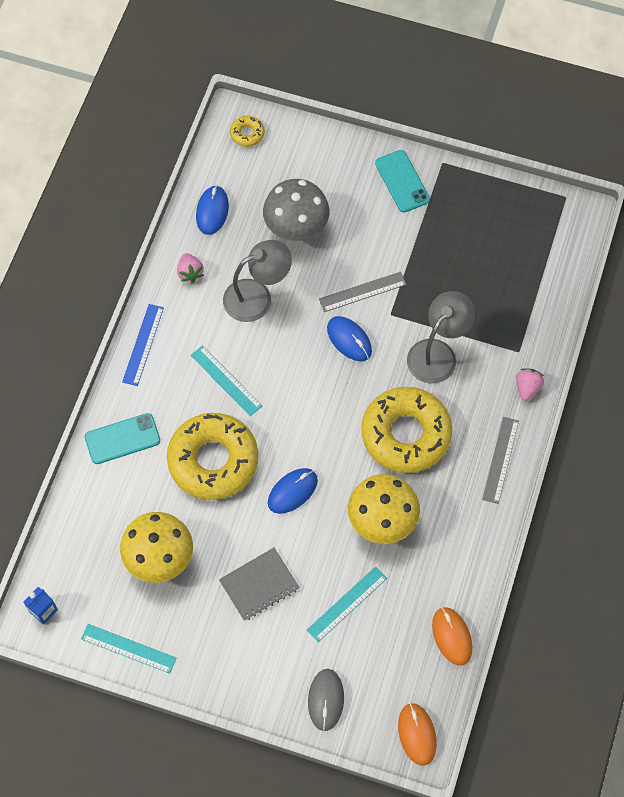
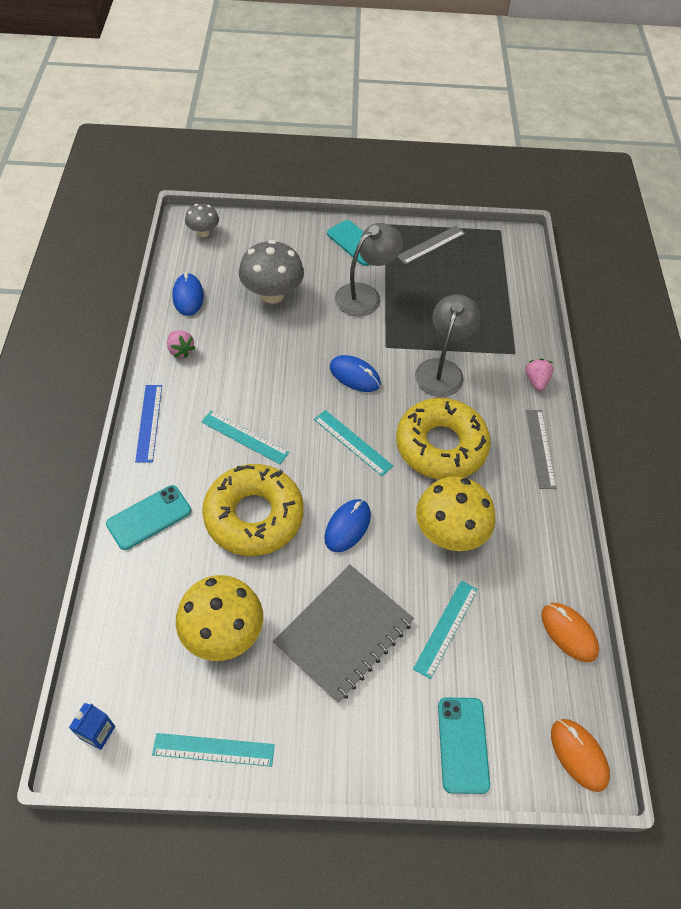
camera: 20 degrees left, 10 degrees down
(247, 134) = (203, 232): yellow donut -> grey mushroom
(257, 296) = (253, 357): grey lamp -> grey lamp (365, 295)
(259, 585) = (344, 633): grey notebook -> grey notebook, size x1.53
(324, 410) = (352, 442): none -> turquoise ruler
(326, 700) = (463, 744): grey mouse -> turquoise phone
(362, 292) = (352, 334): grey ruler -> grey ruler (431, 245)

